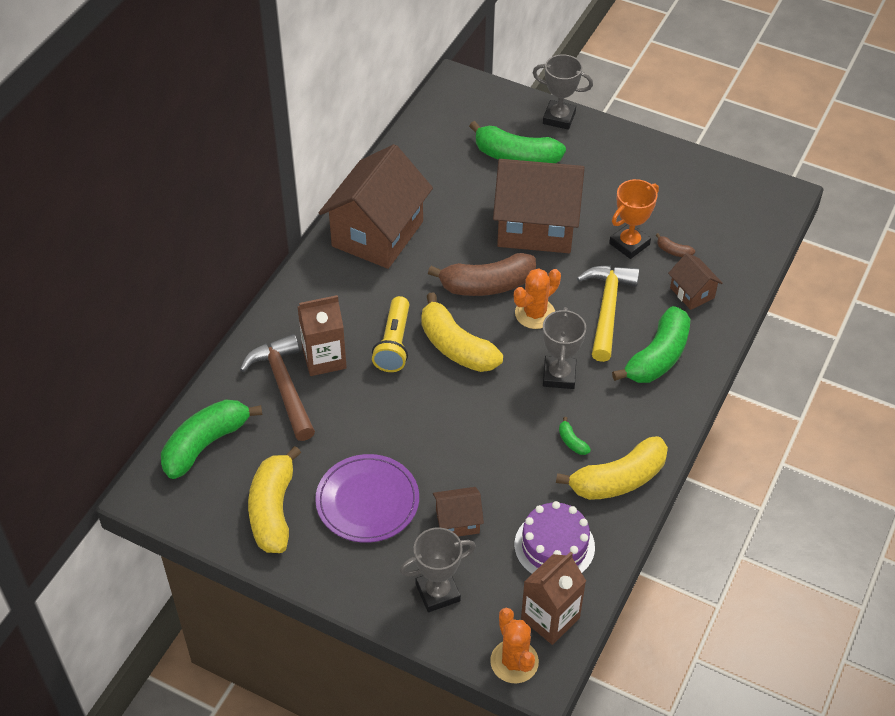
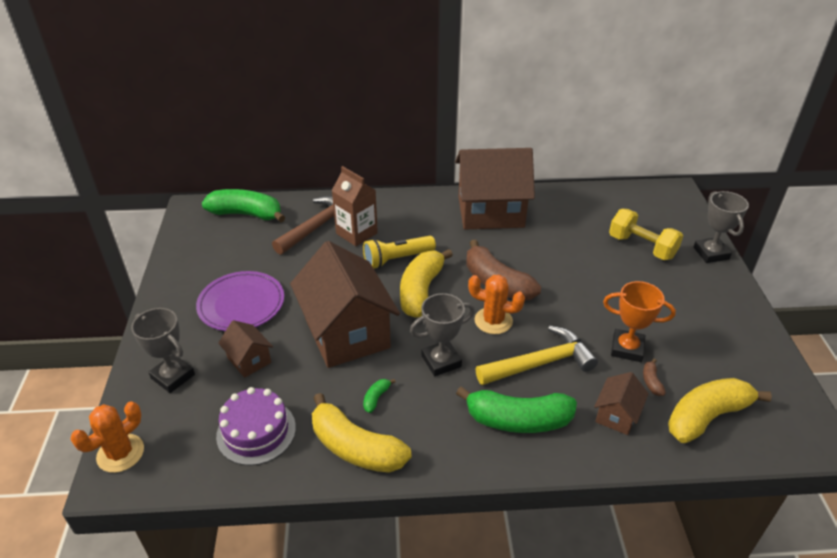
camera: 60 degrees right, 10 degrees down
(273, 510) = (208, 263): yellow banana -> yellow banana (706, 417)
(516, 157) = (641, 247): green banana -> yellow dumbbell
(536, 226) = (584, 286): brown house -> brown house (347, 333)
(550, 618) = (176, 460): brown carton -> none

